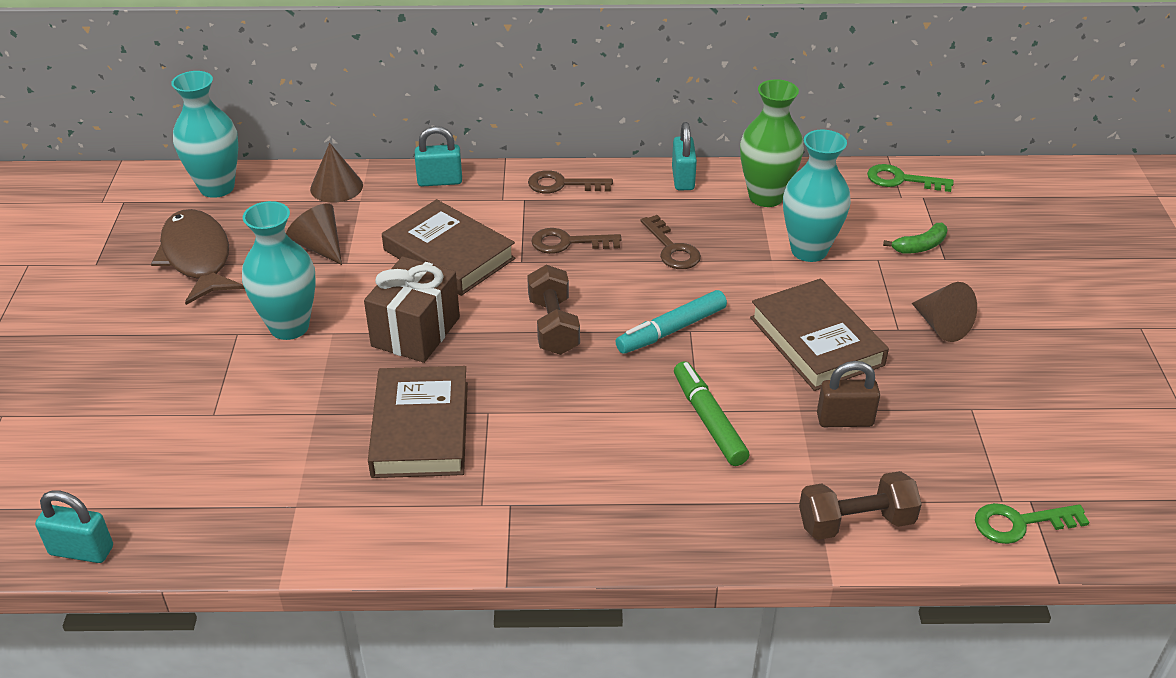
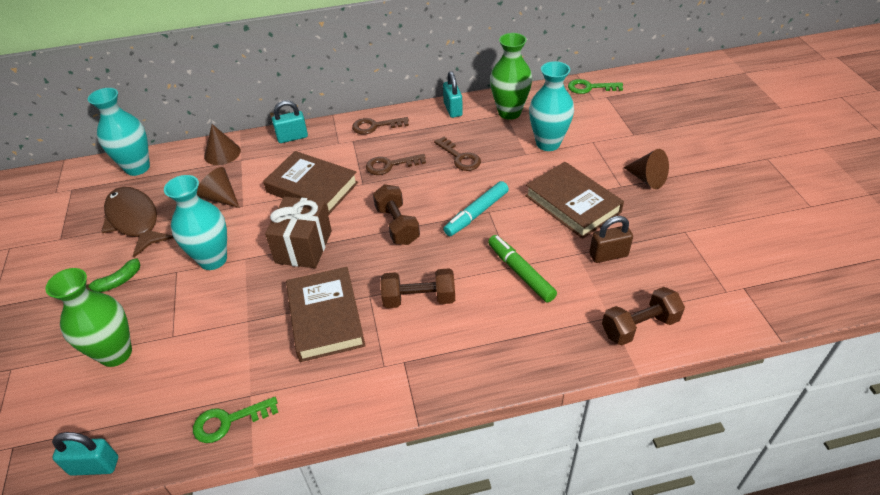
camera: 10 degrees left, 5 degrees up
(136, 422) = (116, 353): none -> green vase
(555, 428) = (419, 299): none -> brown dumbbell
(920, 246) = (616, 129): green banana -> green banana (118, 281)
(1019, 523) = (743, 305): green key -> green key (228, 421)

